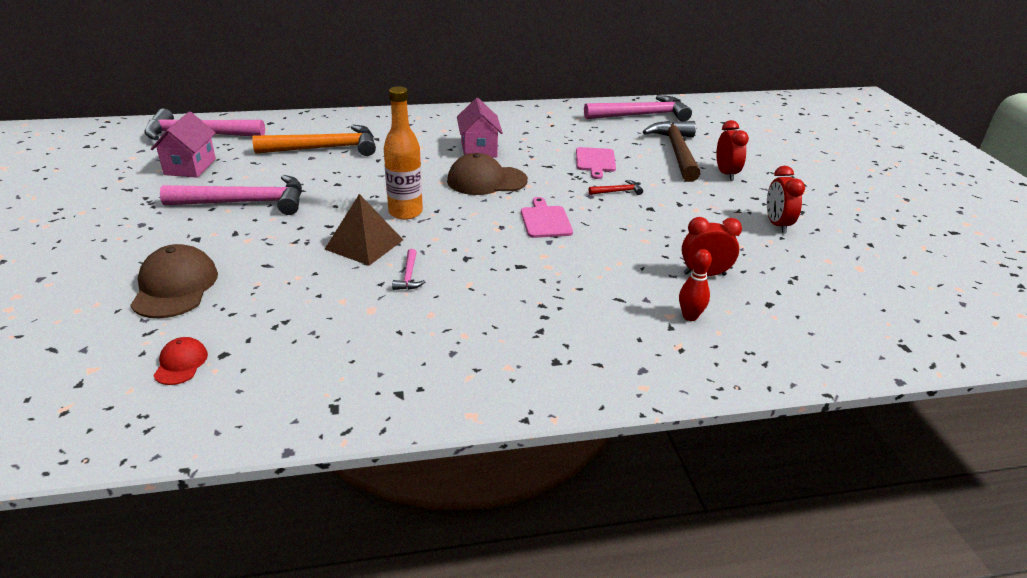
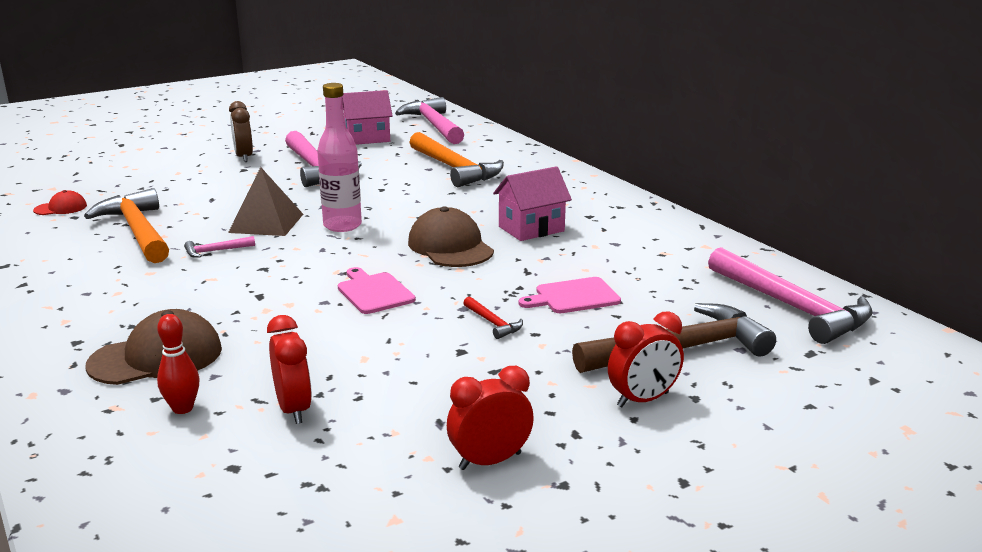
camera: 70 degrees right, 10 degrees down
(155, 234) = (244, 157): none -> brown clock
(175, 287) = (165, 181): brown cap -> brown cap (156, 357)
(316, 314) = (137, 231): none -> orange hammer
(405, 212) = (342, 226): orange bottle -> pink bottle
(545, 220) = (374, 292): pink cutting board -> pink cutting board turned 90 degrees counterclockwise

